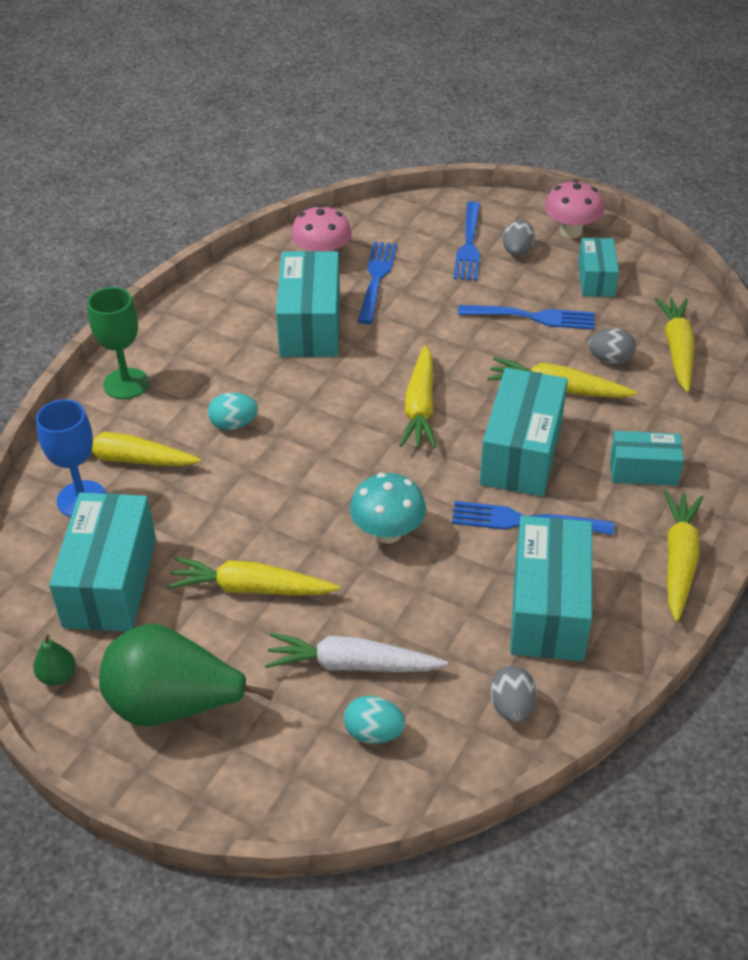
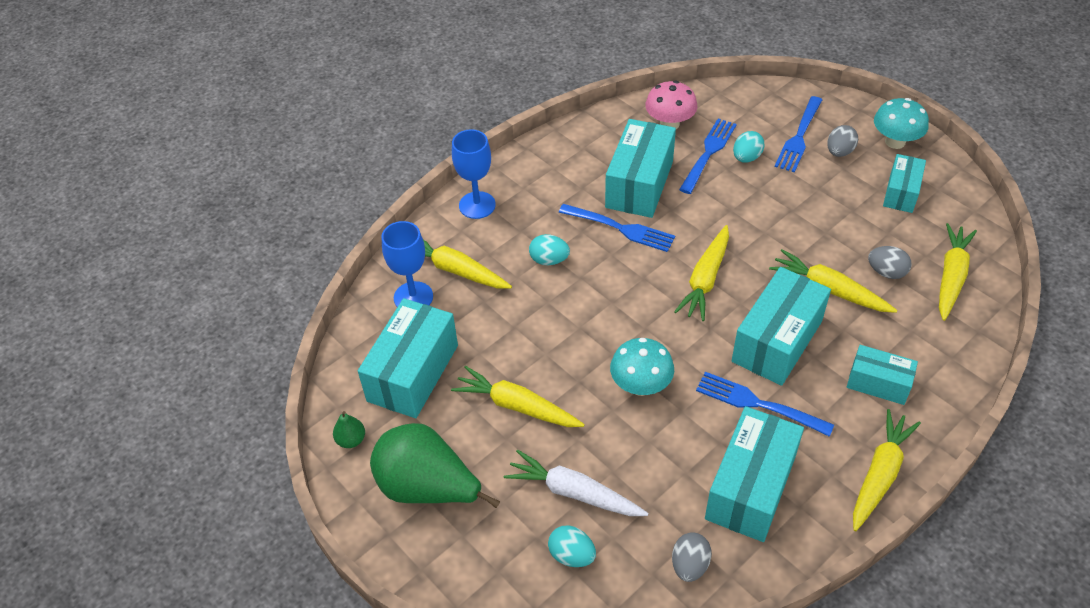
camera: 20 degrees right, 5 degrees up
(126, 384) = (477, 205): green goblet -> blue goblet
(420, 276) = (746, 158): none -> turquoise egg
(531, 317) = (830, 217): blue fork -> blue fork (619, 228)
(571, 231) = (895, 142): pink mushroom -> turquoise mushroom

